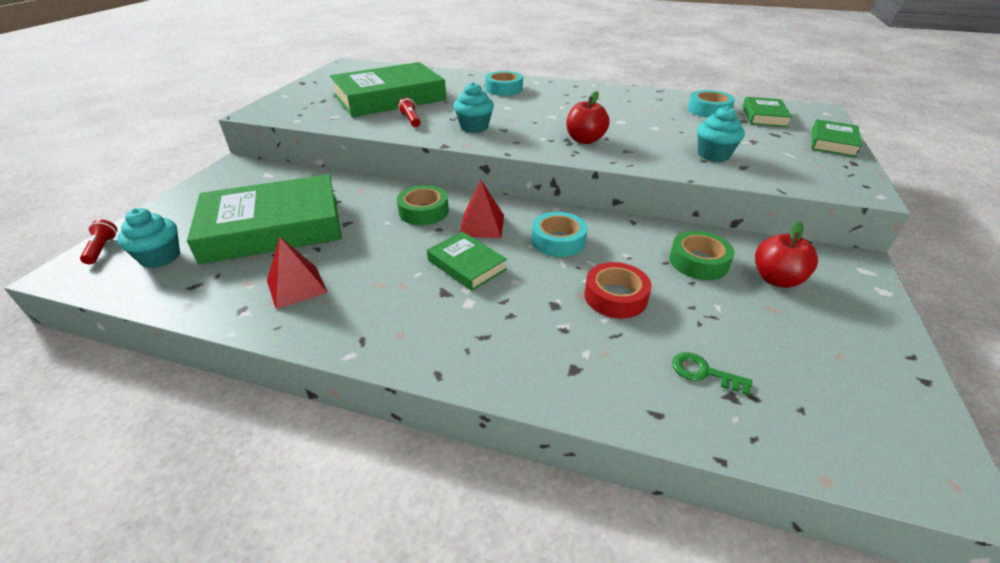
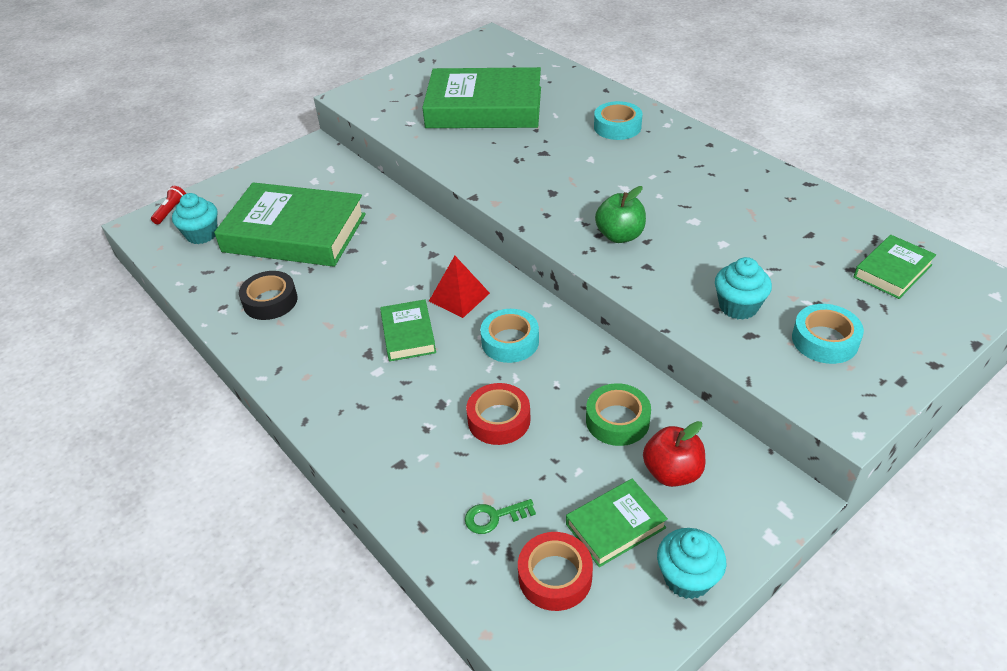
camera: 35 degrees right, 5 degrees up
(296, 286) = (270, 301): red pyramid -> black tape
(411, 120) = (475, 149): red flashlight -> none
(423, 211) = (423, 261): green tape -> none
(474, 127) = (526, 179): turquoise cupcake -> turquoise cupcake (687, 578)
(585, 140) = (620, 236): red apple -> green apple
(703, 372) = (494, 517): green key -> green key turned 75 degrees counterclockwise
(709, 110) = (829, 237): turquoise tape -> turquoise tape (824, 340)
(806, 395) = (555, 576): none -> red tape
(832, 142) = (922, 343): green book -> green book (615, 526)

